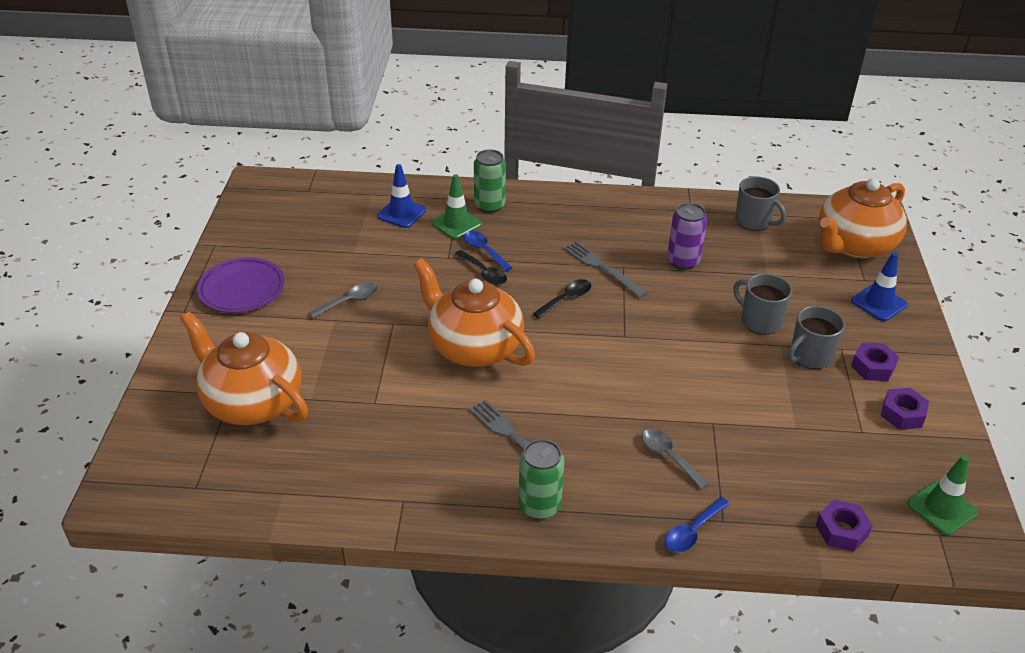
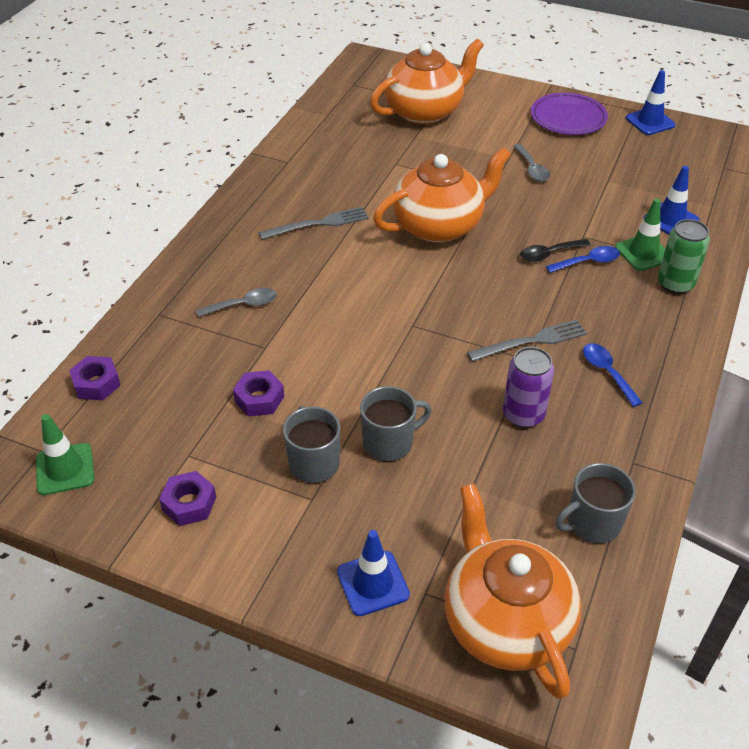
camera: 110 degrees right, 5 degrees up
(236, 236) = (650, 122): none -> blue traffic cone
(539, 505) = (241, 221): green can -> none
(566, 299) = (487, 300): black spoon -> none
(692, 531) = (161, 293): blue spoon -> blue spoon (607, 372)
(873, 367) = (268, 514): purple nut -> purple nut (259, 399)

